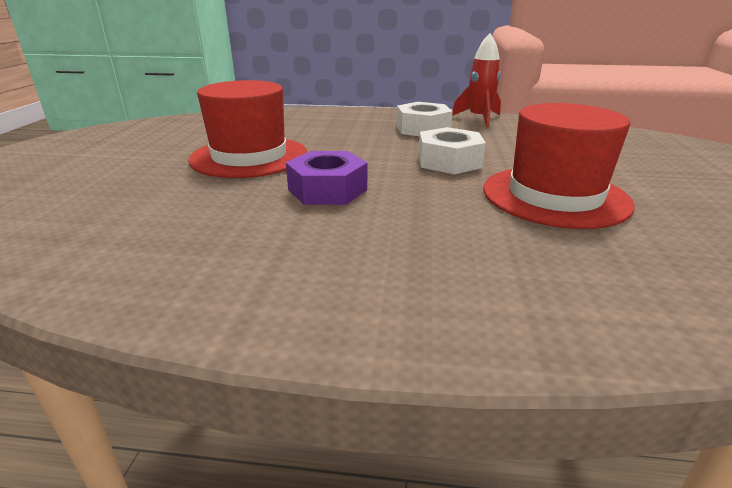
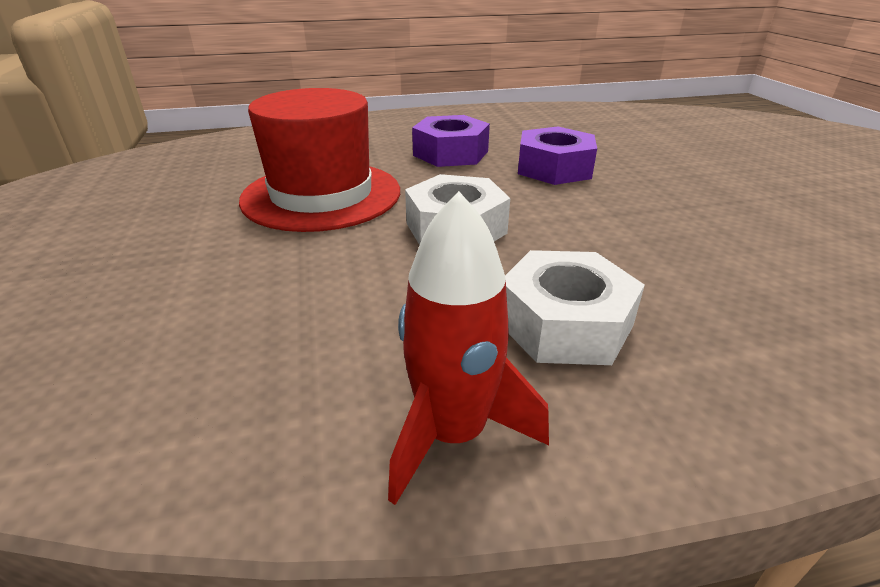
camera: 160 degrees right, 5 degrees up
(249, 156) = (711, 193): red hat -> none
(413, 224) = (451, 153): none -> purple nut

